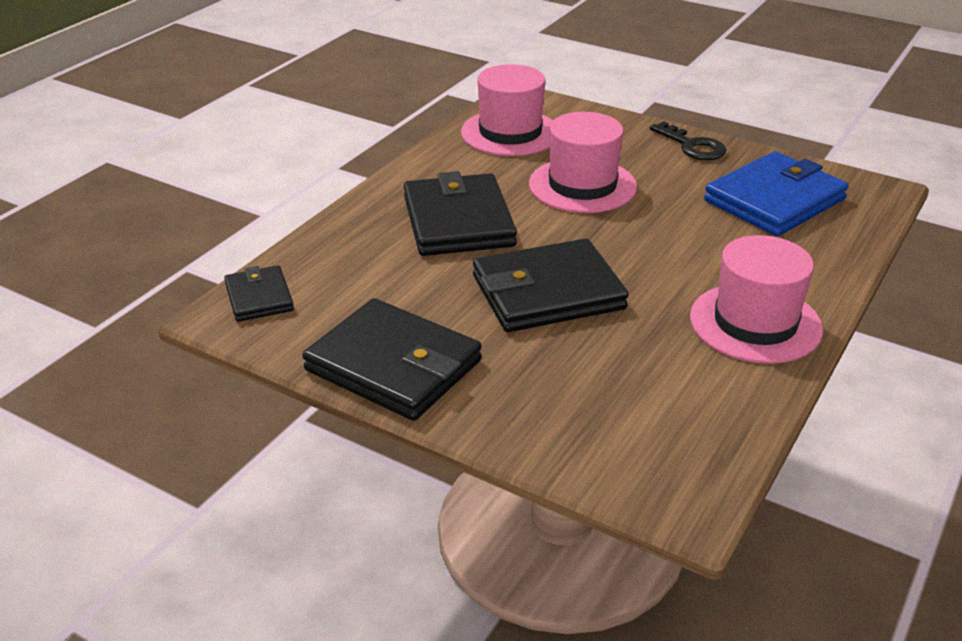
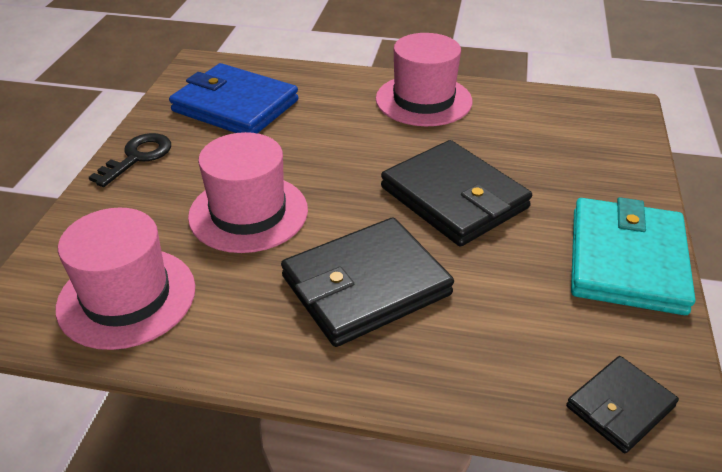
camera: 110 degrees left, 5 degrees up
(393, 365) = (626, 260): black wallet -> turquoise wallet

